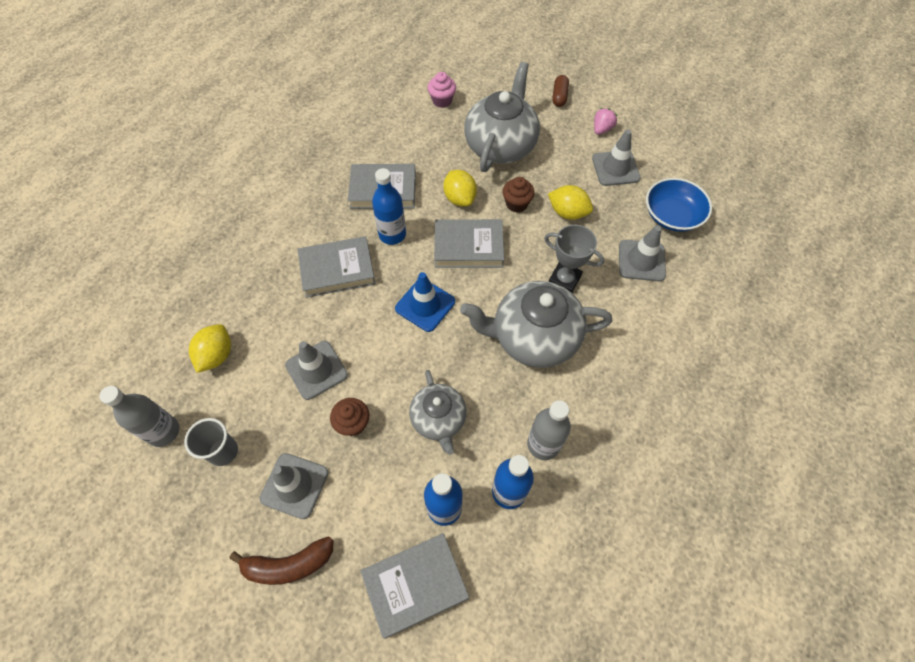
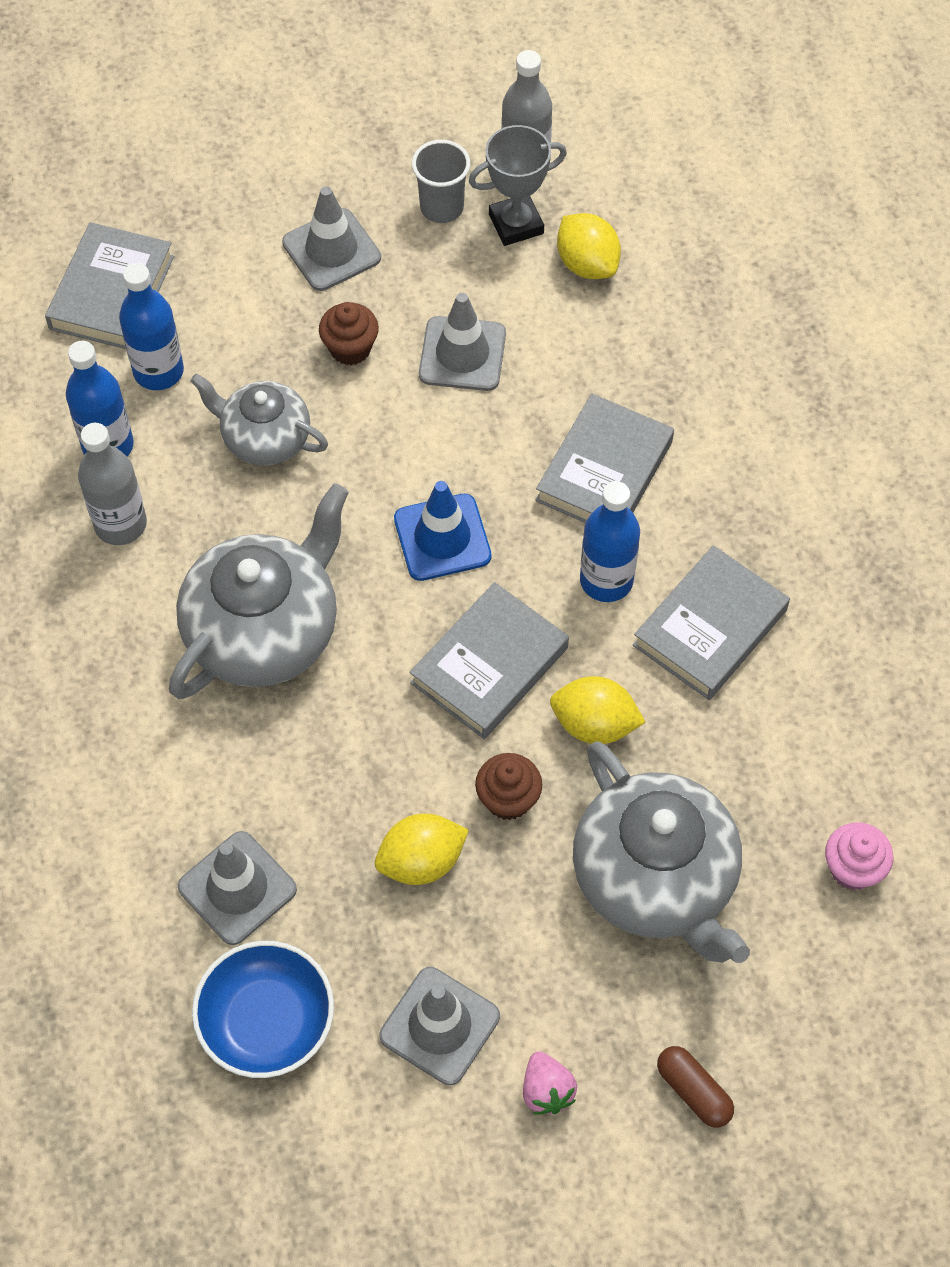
camera: 130 degrees right, 0 degrees up
(288, 565) = (249, 199): brown banana -> none
(564, 279) = (311, 748): grey trophy -> grey trophy (516, 224)

